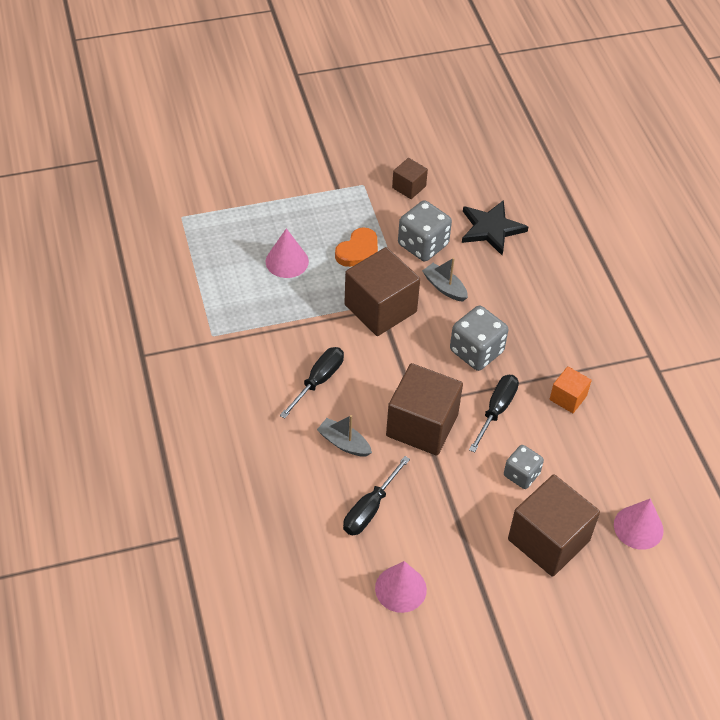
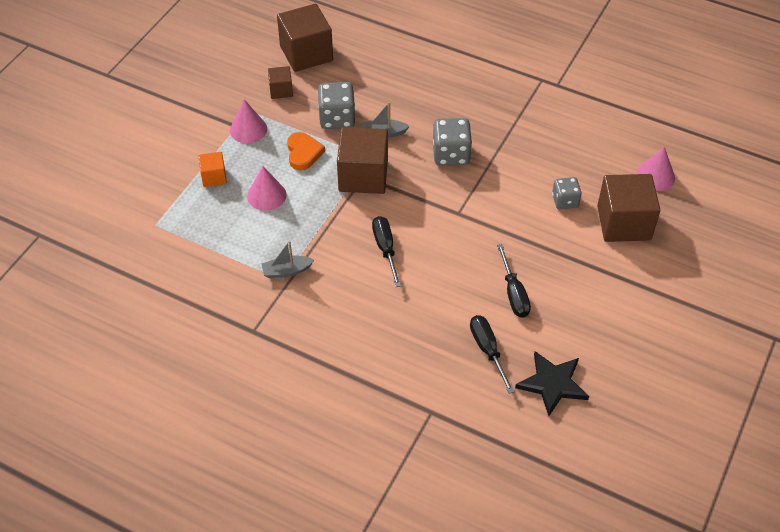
camera: 45 degrees left, 0 degrees up
(344, 443) = (449, 271): grey boat -> grey boat (286, 271)
(400, 589) = (588, 320): pink cone -> pink cone (248, 129)
(422, 425) = (478, 221): brown cube -> brown cube (306, 53)
(491, 229) = (364, 77): black star -> black star (552, 384)
(496, 410) = (505, 178): black screwdriver -> black screwdriver (487, 350)
(568, 398) = (532, 138): orange cube -> orange cube (214, 177)

